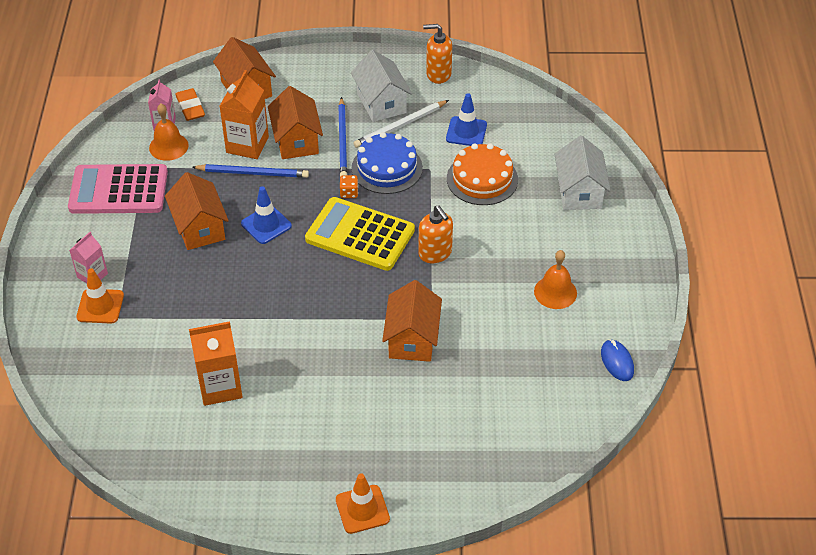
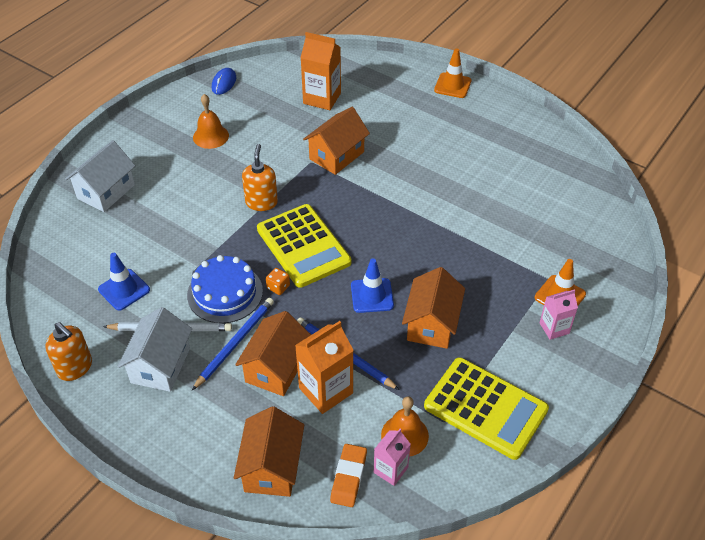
camera: 145 degrees left, 0 degrees up
(118, 190) = (485, 408): pink calculator -> yellow calculator
(220, 386) = (496, 190): orange carton -> orange carton (322, 98)
(482, 179) = (162, 240): orange cake -> none

